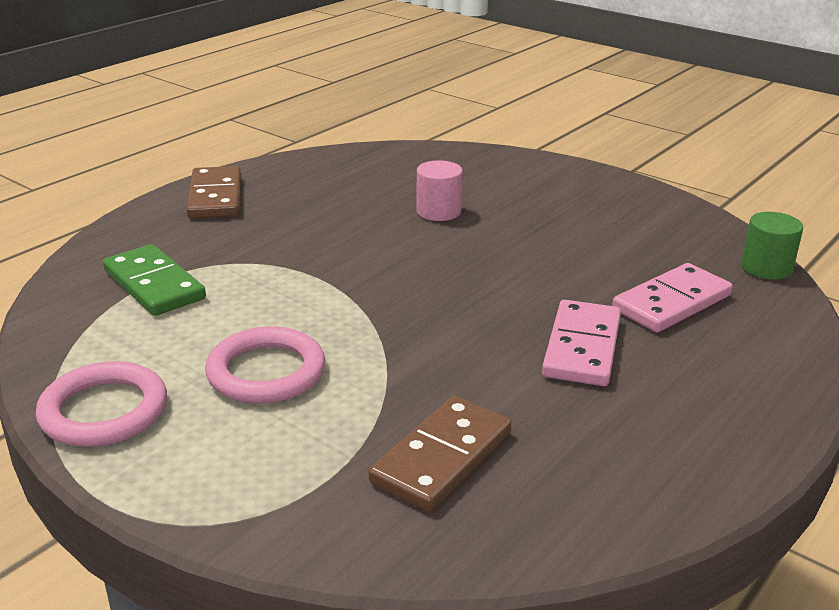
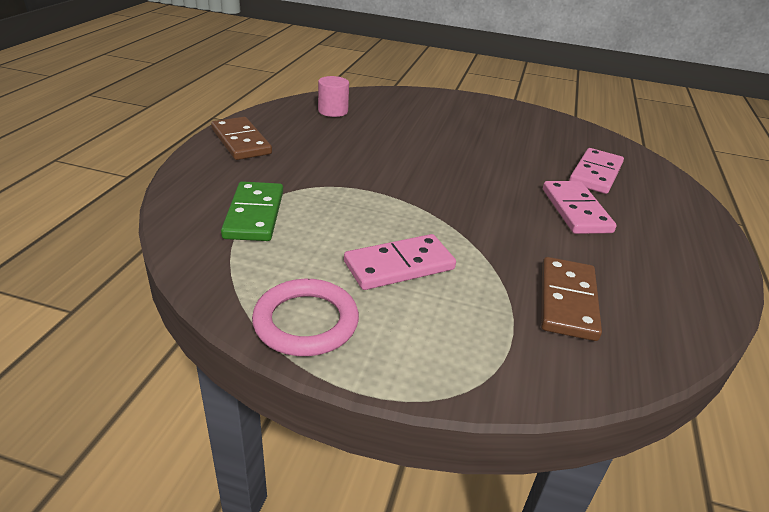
camera: 25 degrees left, 5 degrees up
(154, 285) = (254, 214): green domino -> green domino turned 60 degrees clockwise
(266, 372) = (399, 265): pink ring -> pink domino
(438, 211) = (407, 134): pink cylinder -> pink cylinder (333, 111)
(766, 268) = (622, 145): green cylinder -> none

